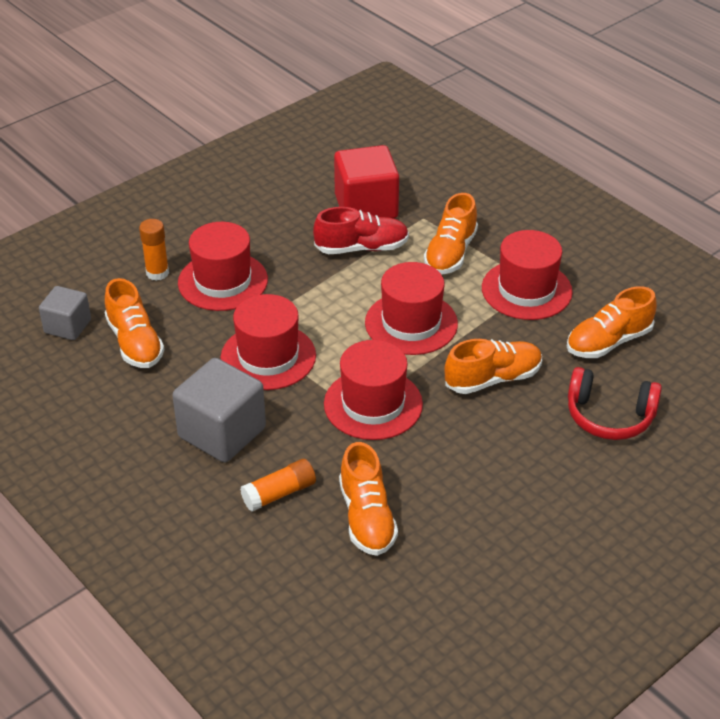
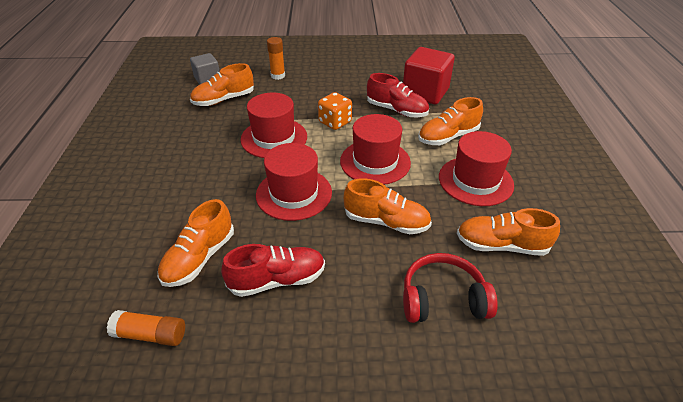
camera: 40 degrees right, 0 degrees up
(135, 343) = (224, 100): orange shoe -> orange shoe turned 45 degrees clockwise
(222, 432) = (198, 162): grey cube -> none
(223, 281) = (302, 93): red hat -> none
(279, 493) = (177, 211): orange glue stick -> orange glue stick (151, 335)
(312, 300) = (335, 122): none -> orange dice
(462, 488) = (277, 280): none -> red shoe
(609, 416) = (443, 299): red headphones -> red headphones turned 120 degrees clockwise

